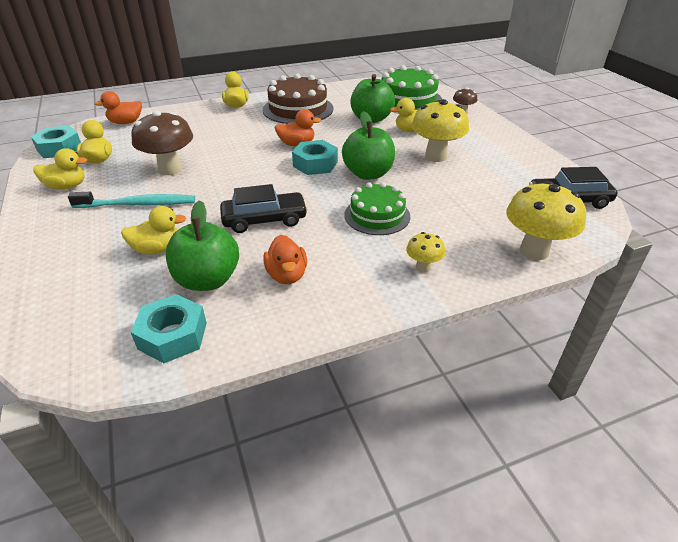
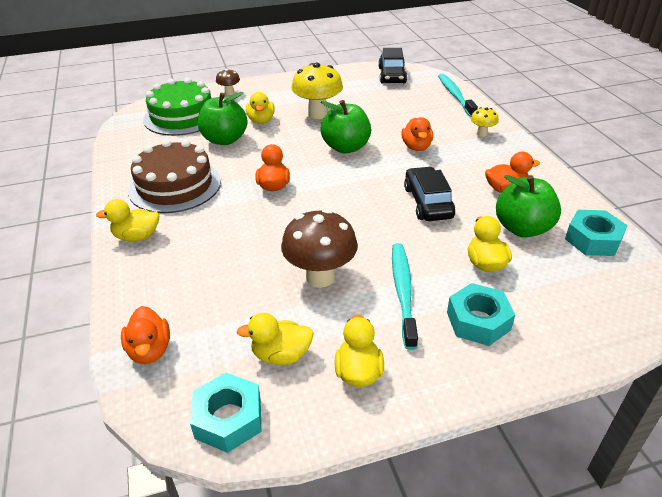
camera: 85 degrees left, 0 degrees up
(315, 164) = (322, 175): turquoise nut -> turquoise nut (478, 321)
(377, 215) = (416, 147): green cake -> orange duck
(534, 251) = (455, 95): yellow mushroom -> turquoise toothbrush

